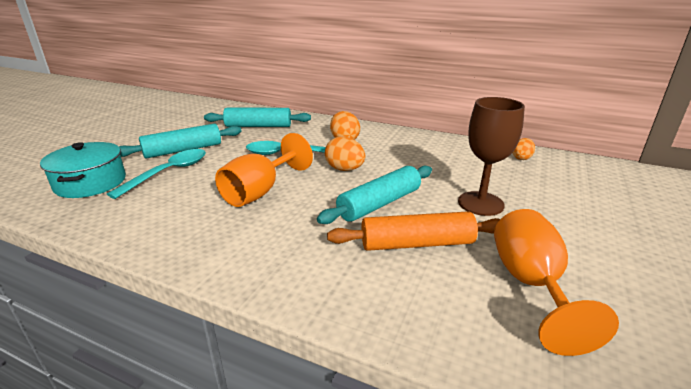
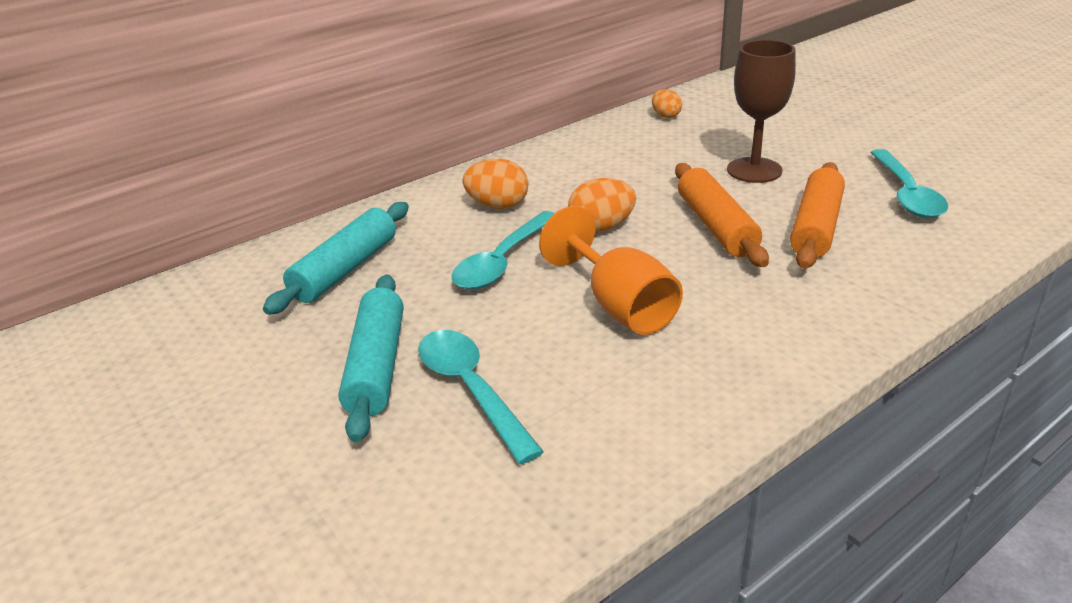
camera: 60 degrees left, 5 degrees up
(90, 183) = (433, 493): turquoise pot -> none
(379, 204) = (716, 226): turquoise rolling pin -> orange rolling pin
(530, 284) = (906, 194): orange goblet -> turquoise spoon

